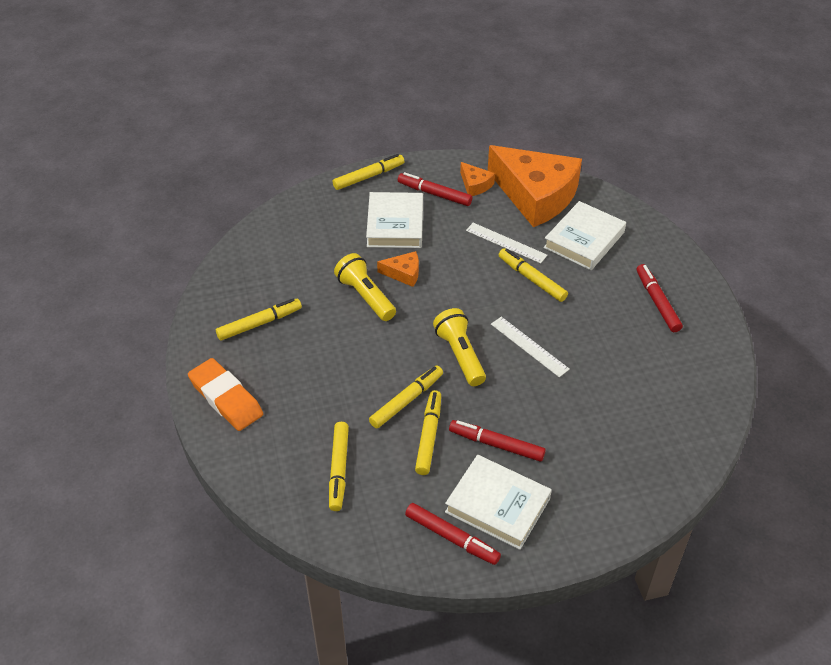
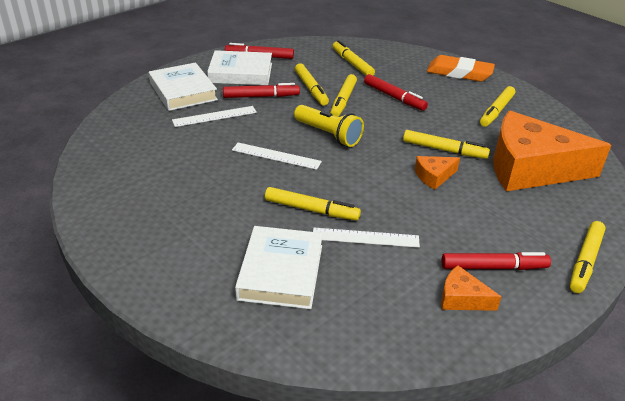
camera: 150 degrees right, 10 degrees down
(365, 296) = (444, 150): yellow flashlight -> yellow marker
(395, 224) = (492, 217): white book -> white book (183, 91)
(535, 195) = (377, 312): orange cheese -> orange cheese (530, 168)
(566, 428) = (214, 116): none -> white ruler
(657, 302) = (167, 229): red marker -> red marker (394, 97)

